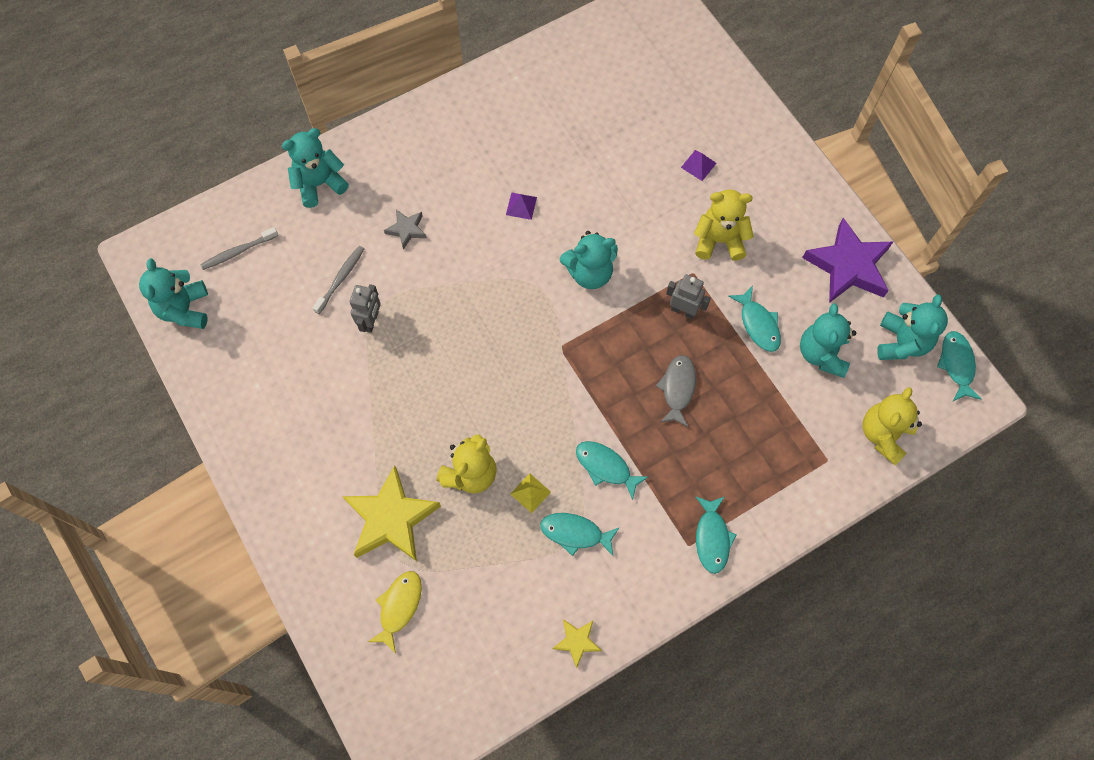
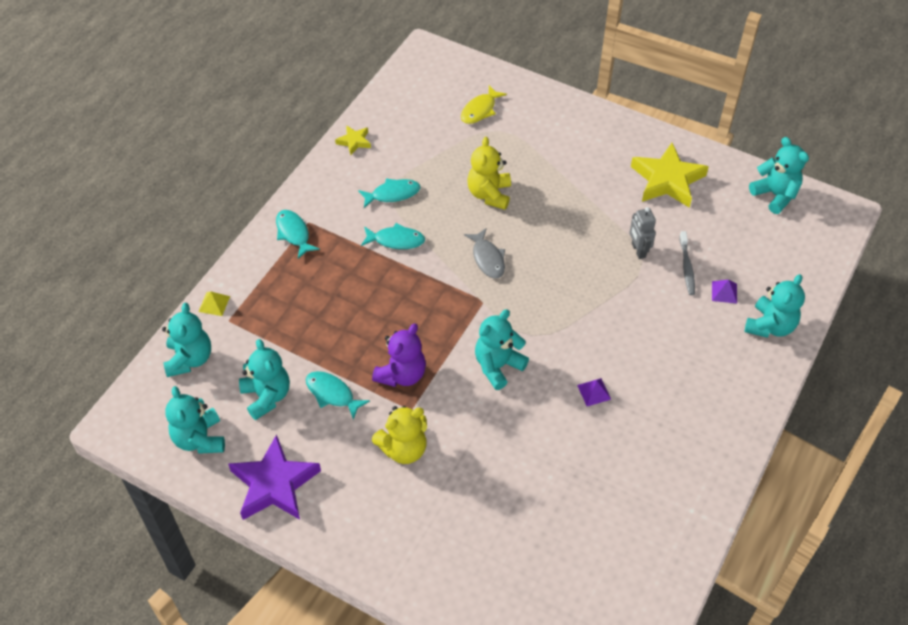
camera: 150 degrees right, 15 degrees down
(238, 252) = (779, 248): grey toothbrush -> none
(391, 518) = (522, 148): yellow star -> yellow star (667, 180)
(399, 607) = (480, 110): yellow fish -> yellow fish turned 45 degrees clockwise
(406, 230) = (670, 326): grey star -> none
(530, 493) = (439, 202): yellow pyramid -> yellow pyramid (214, 304)
(677, 388) = (373, 315): grey fish -> grey fish (487, 258)
(683, 310) = (401, 374): grey robot -> purple teddy bear
(698, 165) = (462, 511): purple pyramid -> purple pyramid (724, 292)
(883, 434) = (189, 359): yellow teddy bear -> turquoise teddy bear
(956, 364) = (143, 444): turquoise fish -> none

